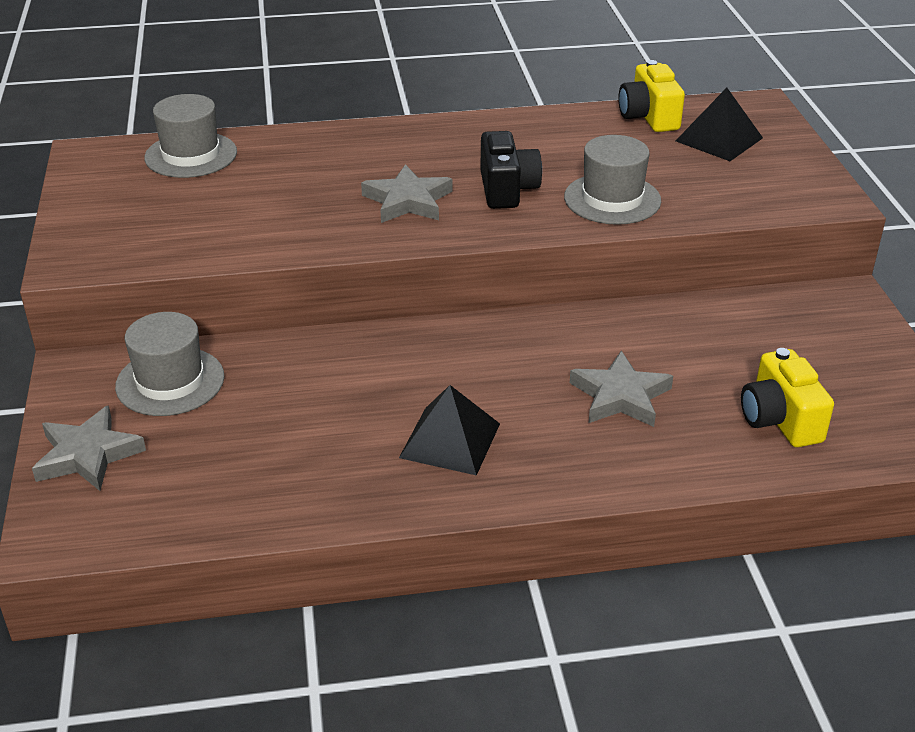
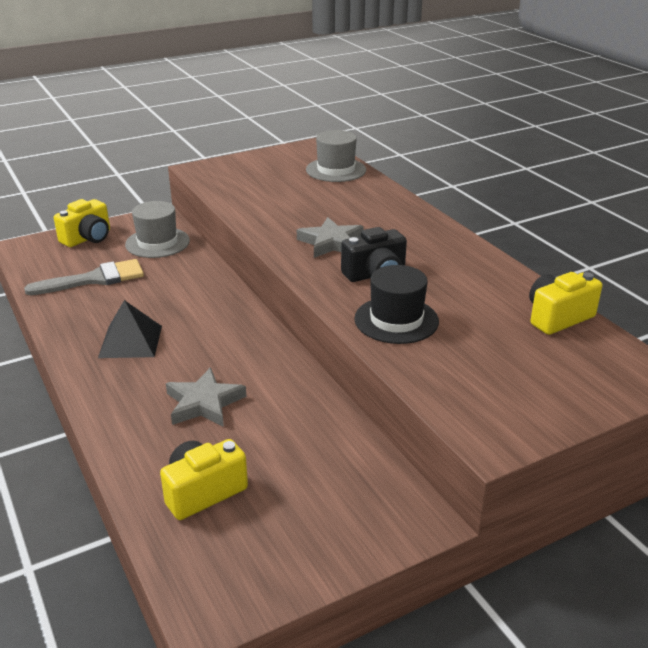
camera: 70 degrees right, 5 degrees down
(88, 455) = (88, 238): grey star -> yellow camera
(243, 459) = (94, 279): none -> grey brush
(612, 199) = (396, 320): grey hat -> black hat
(719, 139) = (553, 359): black pyramid -> none

